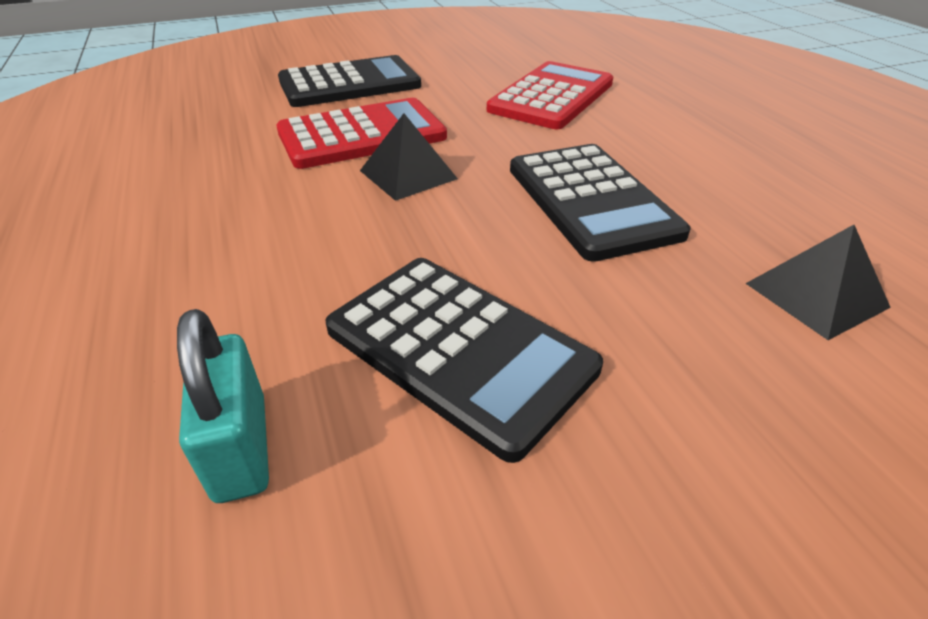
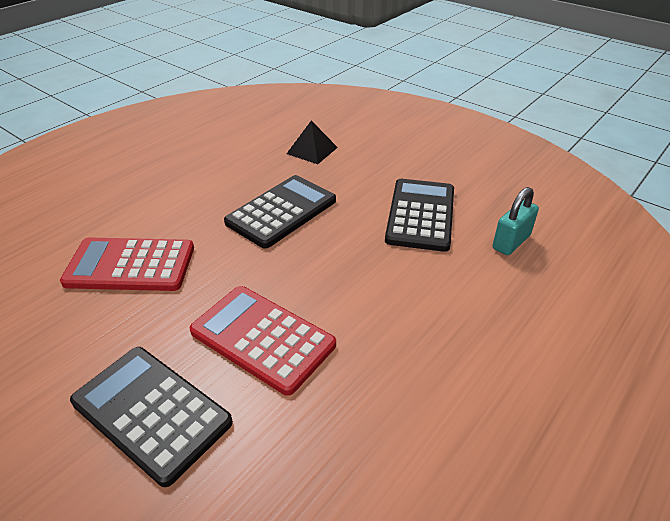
camera: 120 degrees left, 0 degrees up
(408, 174) = (303, 286): black pyramid -> none

